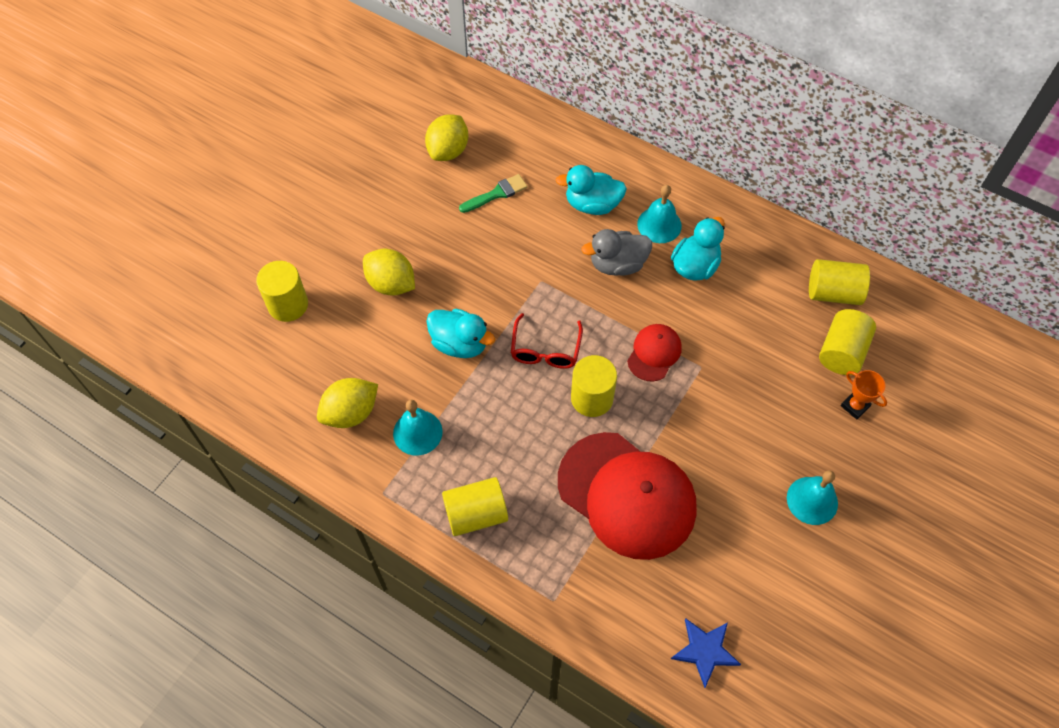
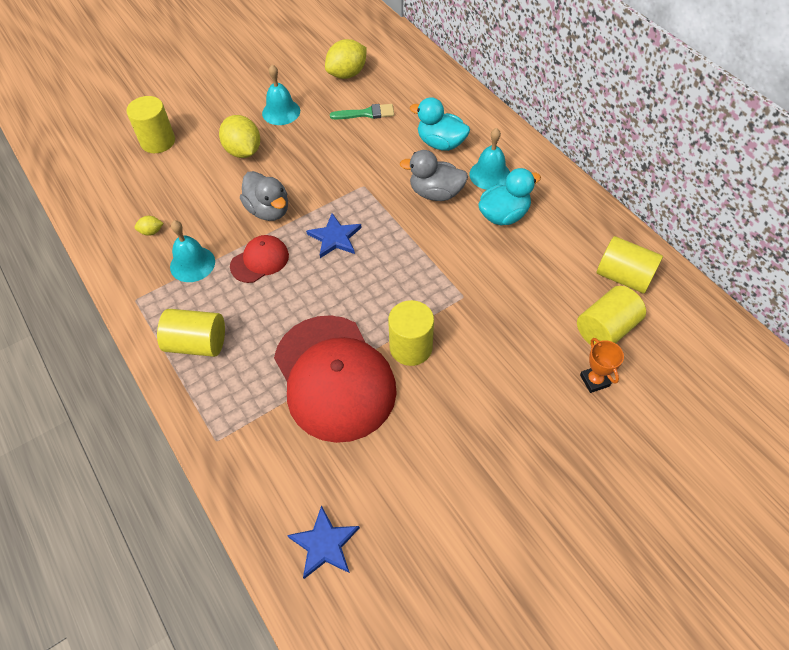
camera: 25 degrees right, 5 degrees down
(351, 413) = (151, 232): yellow lemon -> yellow lemon, size x0.47
(460, 344) = (268, 210): turquoise duck -> grey duck
(545, 350) = (335, 238): red glasses -> blue star
(592, 398) = (351, 288): yellow cylinder -> yellow cylinder (411, 347)
(654, 353) = (427, 271): red cap -> red cap (260, 261)
(812, 500) = (506, 449): turquoise bell -> turquoise bell (281, 112)

